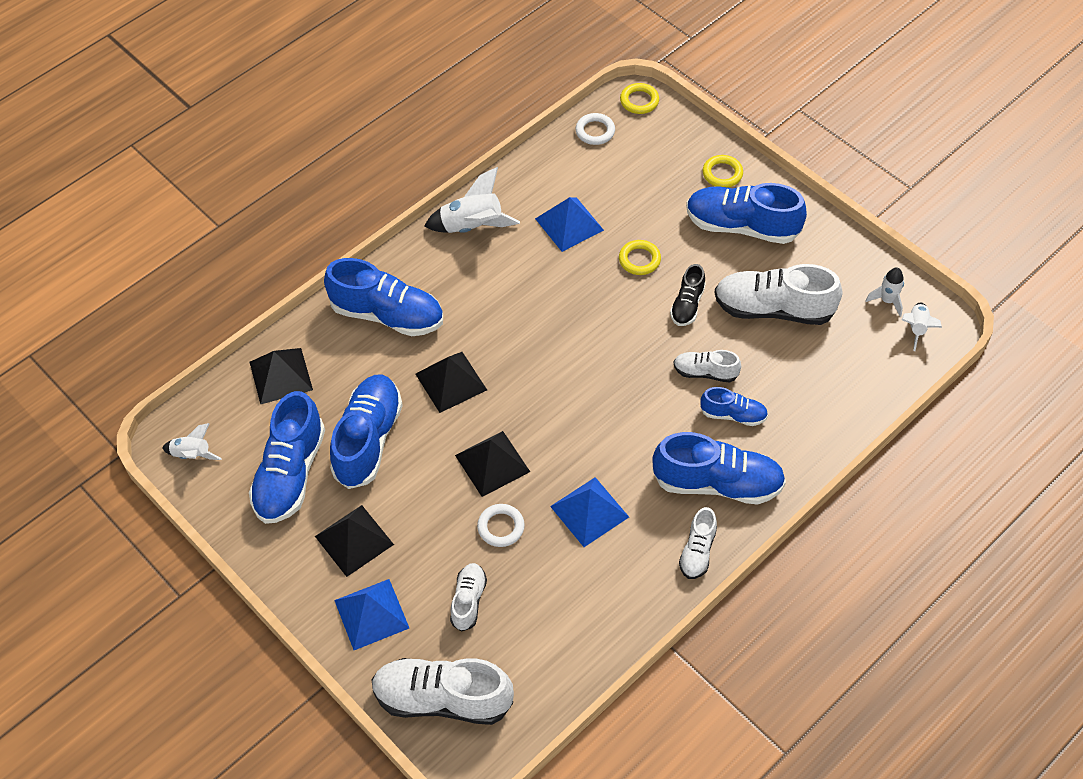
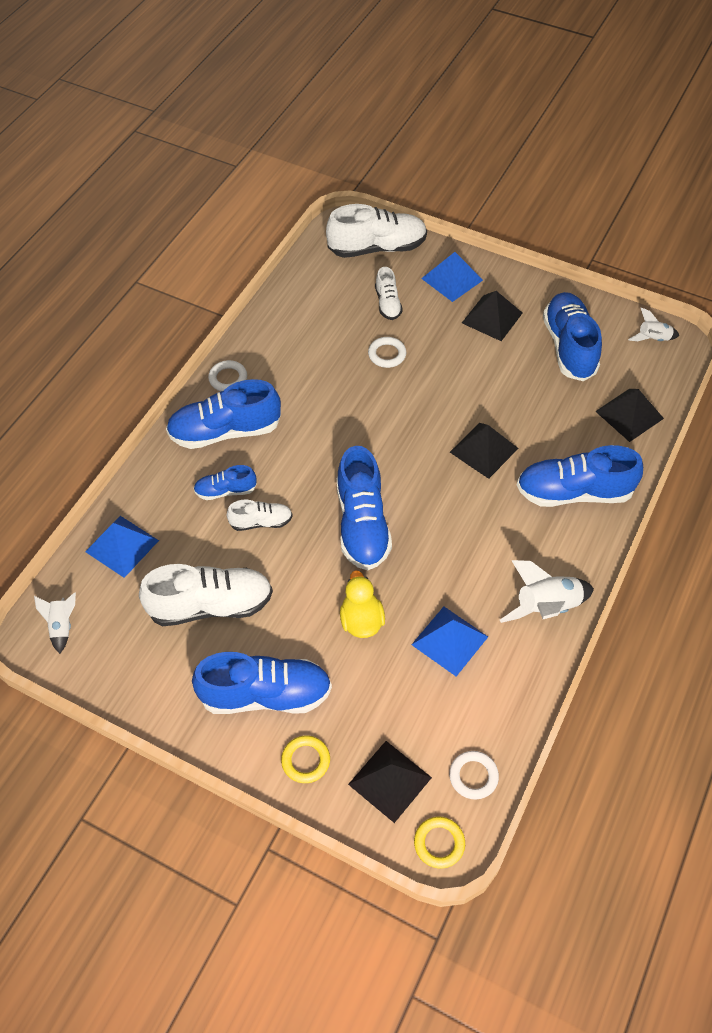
camera: 160 degrees right, 0 degrees up
(368, 439) = (525, 386): blue shoe -> blue shoe (362, 524)
(492, 463) = (416, 396): black pyramid -> black pyramid (390, 780)
(589, 511) = (323, 383): blue pyramid -> blue pyramid (122, 546)
(639, 260) = (361, 620): yellow ring -> yellow duck
(687, 305) = (297, 584): black shoe -> none
(697, 551) = (228, 378): white shoe -> white ring
(887, 301) = (95, 649): white rocket -> none

